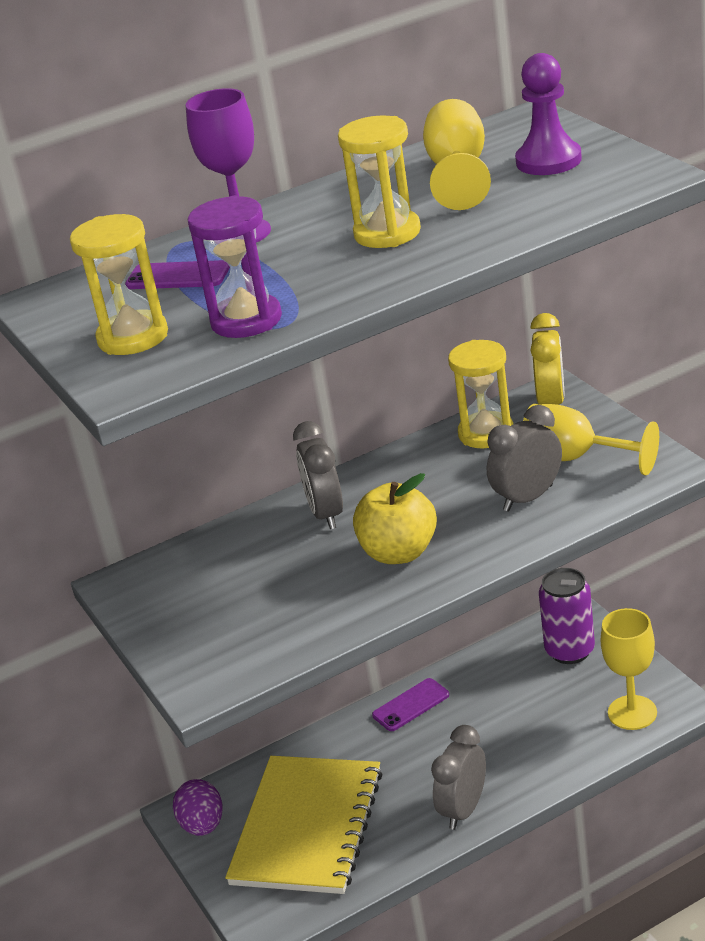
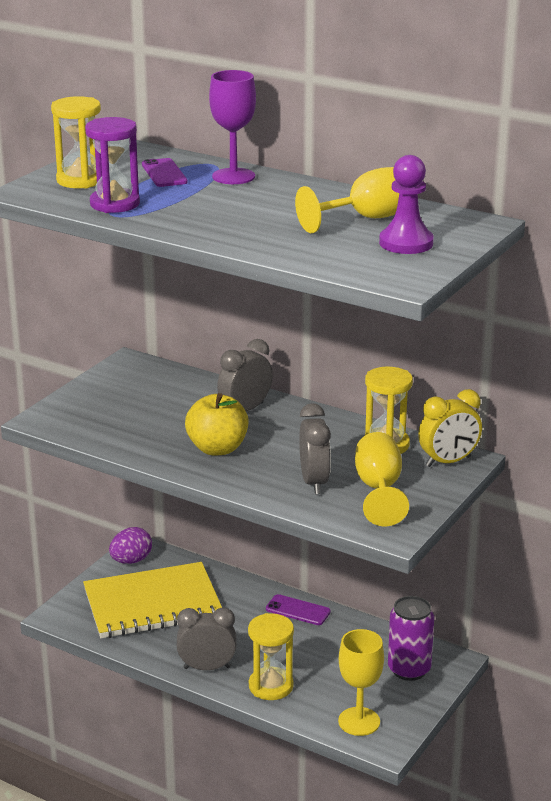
camera: 55 degrees right, 5 degrees down
(387, 233) = (257, 216): yellow hourglass -> yellow hourglass (271, 686)
(528, 498) = (314, 482): grey clock -> grey clock turned 60 degrees clockwise

